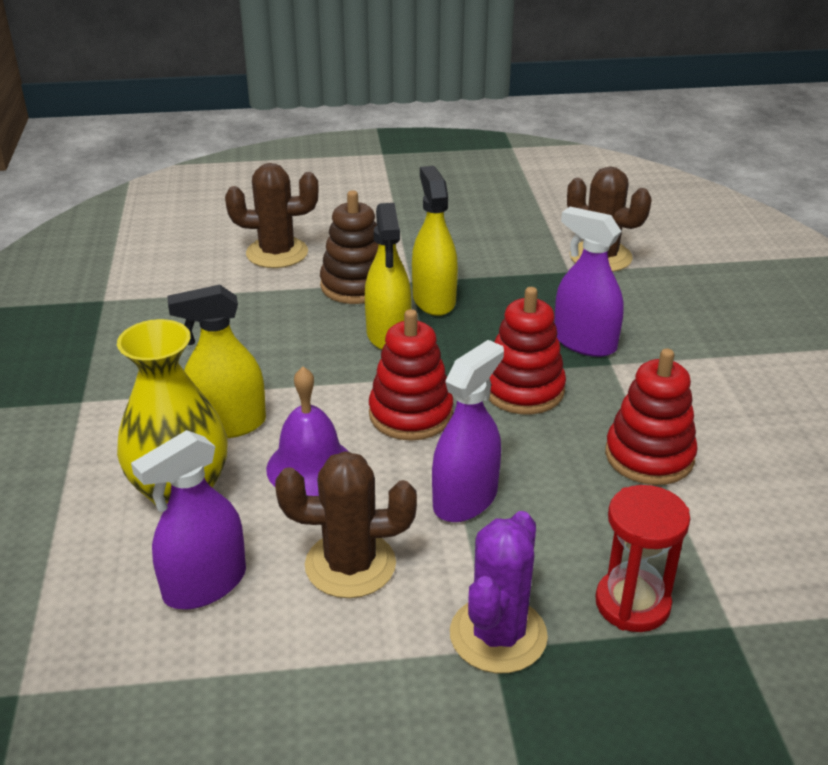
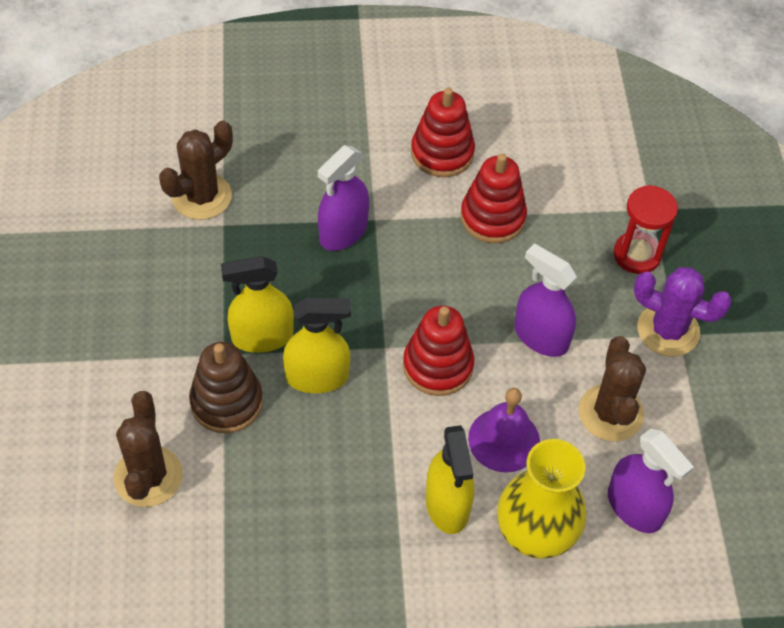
camera: 90 degrees left, 20 degrees up
(523, 390) = (408, 284): red stacking toy -> red stacking toy (442, 153)

